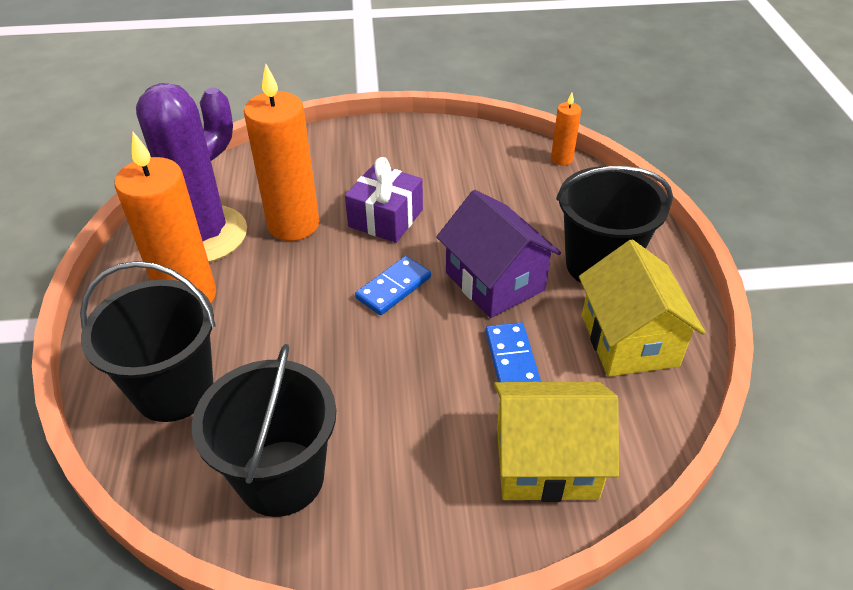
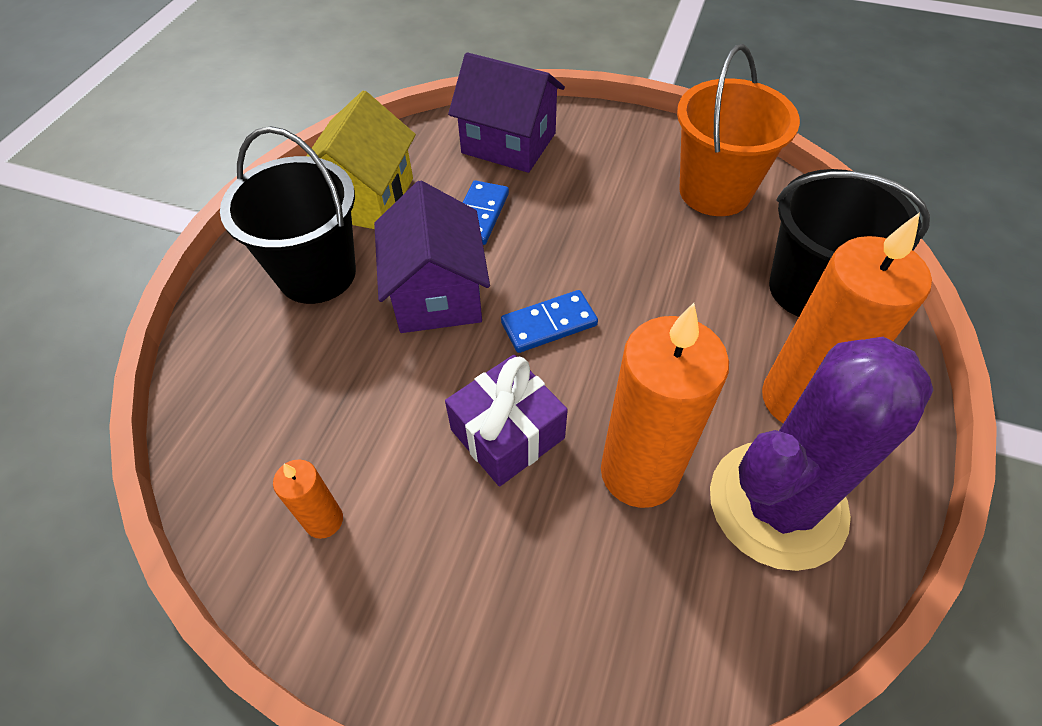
camera: 155 degrees left, 10 degrees up
(281, 477) = (715, 191): black bucket -> orange bucket
(546, 462) = (508, 143): yellow house -> purple house
(562, 159) = (193, 451): orange candle -> orange candle (324, 520)

